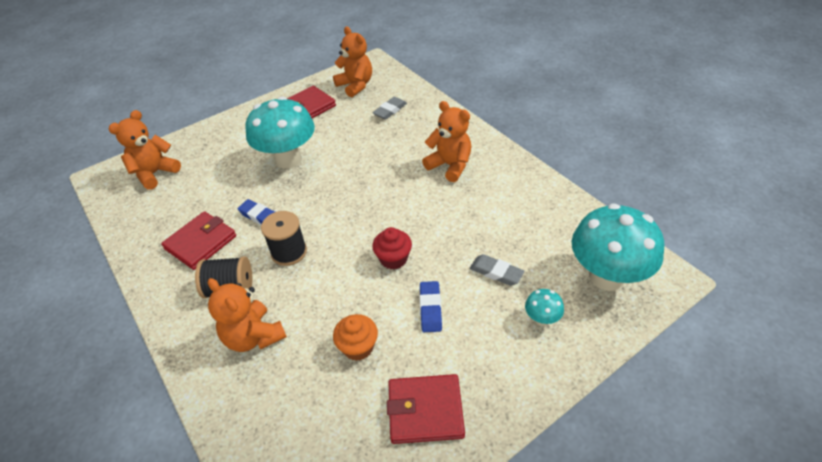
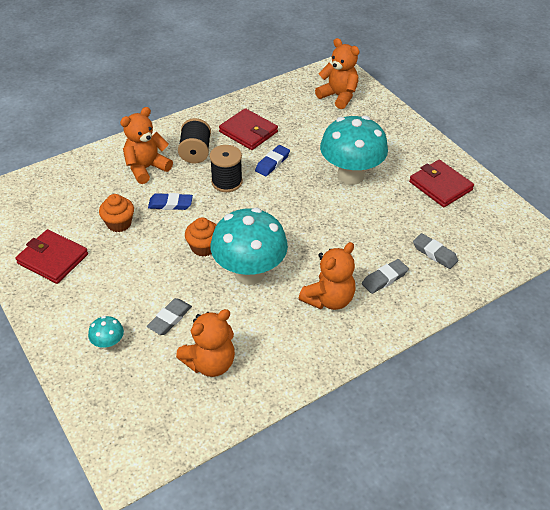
camera: 90 degrees right, 0 degrees up
(355, 85) = (486, 224): orange teddy bear -> orange teddy bear (210, 363)
(393, 259) = (203, 247): red cupcake -> orange cupcake
(421, 136) = (384, 278): none -> grey eraser
(425, 411) = (53, 259): red wallet -> red wallet turned 60 degrees counterclockwise
(430, 308) = (142, 268): blue eraser -> blue eraser (170, 204)
(606, 276) = (141, 408): turquoise mushroom -> turquoise mushroom (249, 273)

